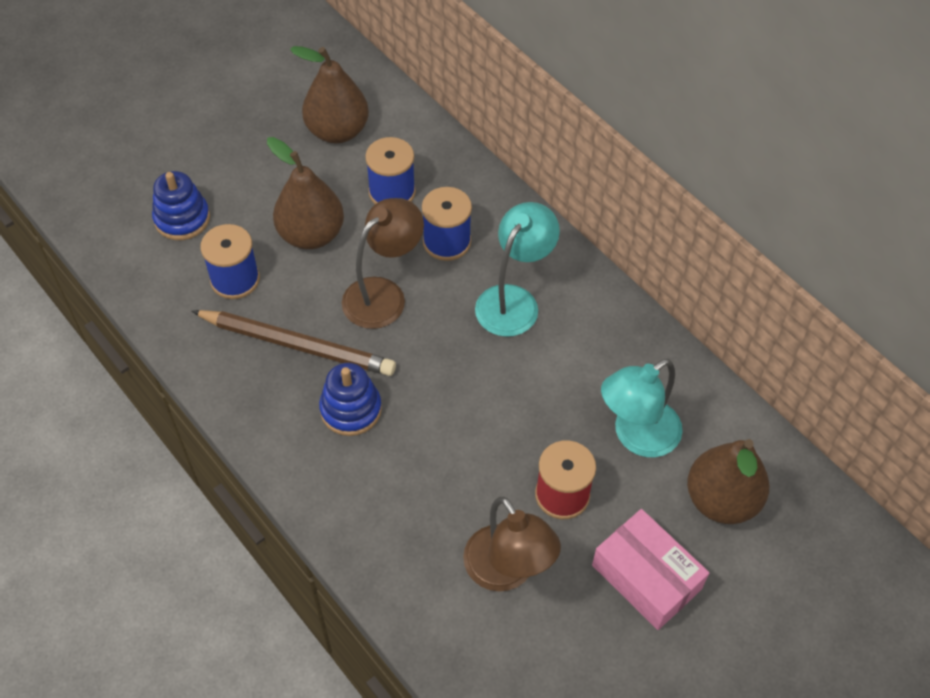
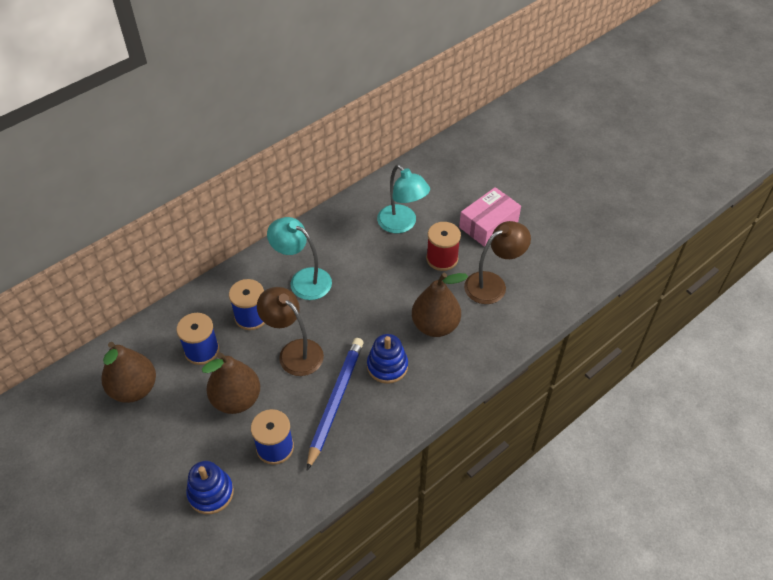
camera: 90 degrees left, 5 degrees down
(297, 345) = (335, 401): brown pencil -> blue pencil
(721, 500) = (440, 191): brown pear -> brown pear (435, 325)

